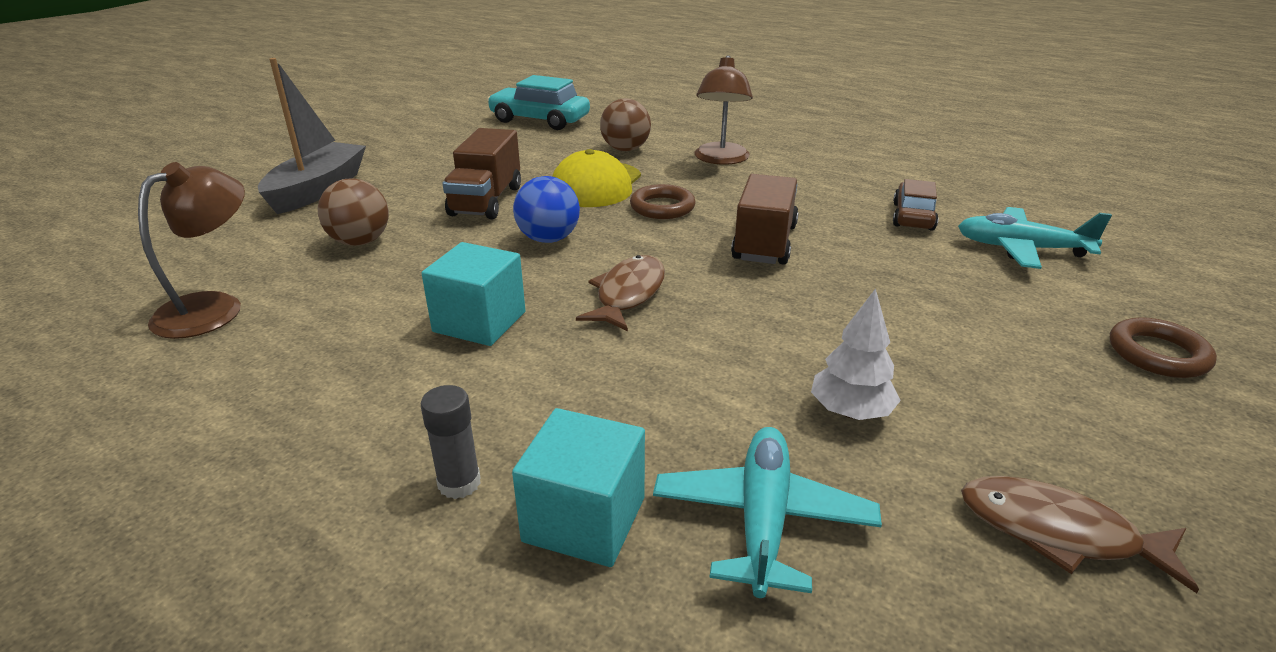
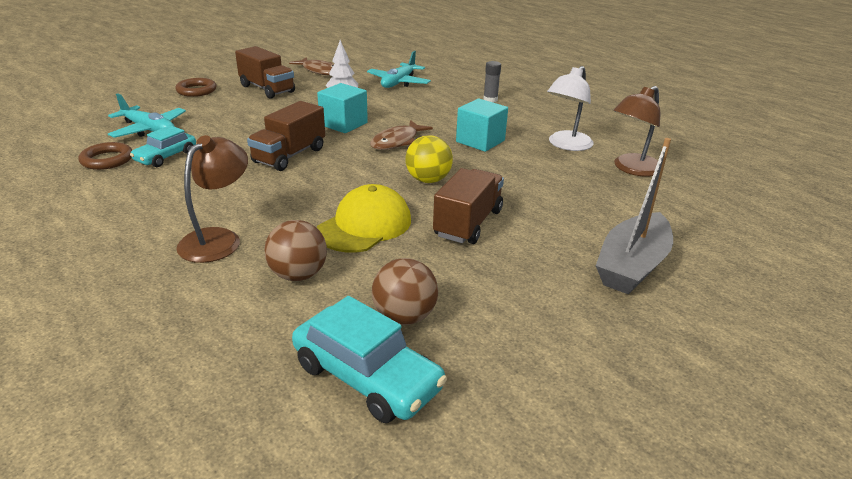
camera: 165 degrees left, 0 degrees up
(308, 342) = (566, 145): none -> white lamp
(360, 242) = (564, 199): brown ball -> brown ball (404, 317)
(548, 239) = (428, 180): blue ball -> yellow ball
(584, 519) = (451, 89): turquoise cube -> turquoise cube (343, 124)
(662, 207) = (328, 192): brown ring -> brown ring (107, 160)
(913, 216) = (166, 157): brown car -> turquoise car
(1040, 394) = (267, 89): none -> brown truck

